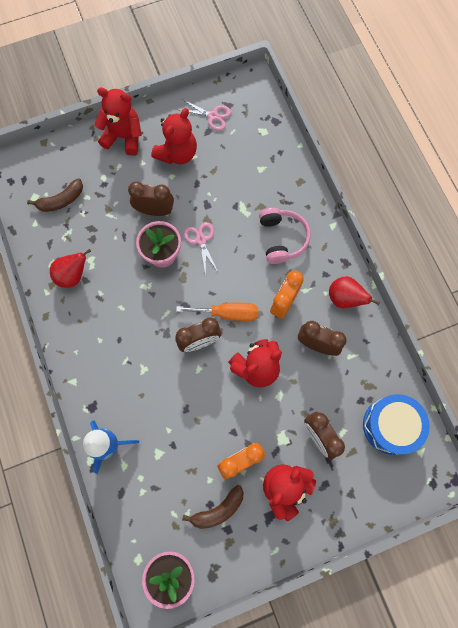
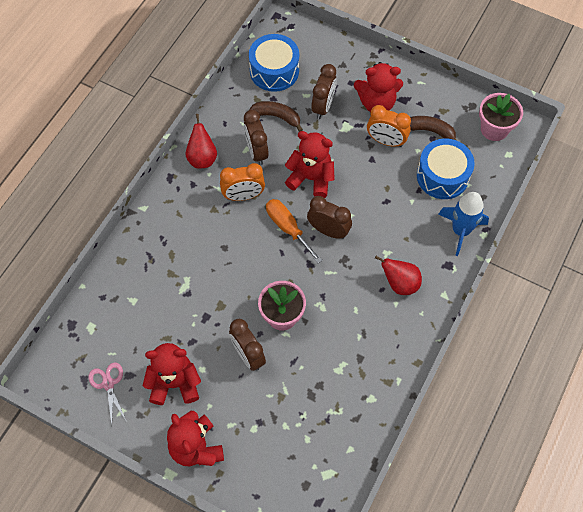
camera: 130 degrees left, 10 degrees down
(61, 200) = (308, 446): brown banana -> brown banana (277, 117)
(73, 275) = (365, 371): red pear -> red pear (400, 283)
(168, 478) = (442, 176): none -> blue drum
(201, 240) = (243, 296): pink scissors -> none
(282, 239) = (188, 236): pink headphones -> none

